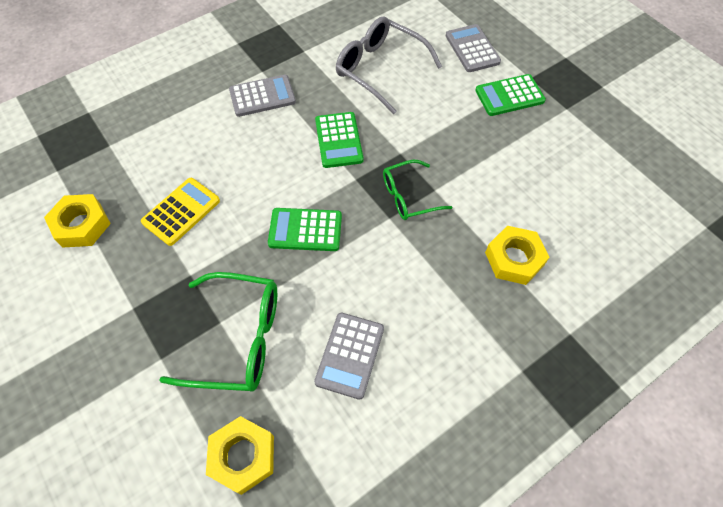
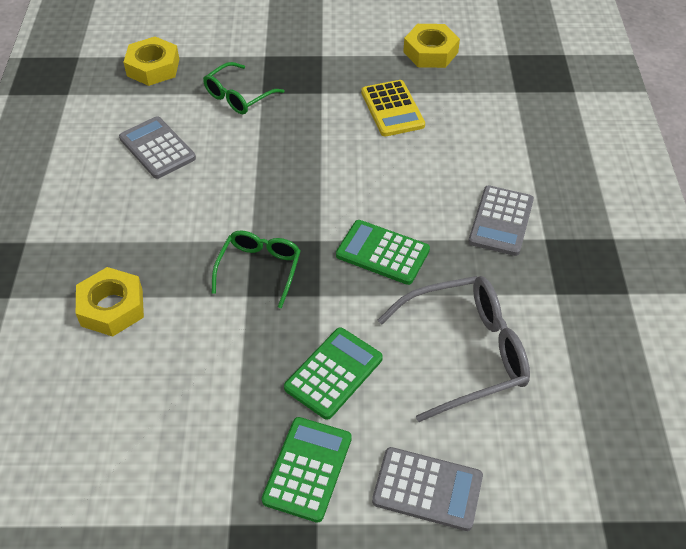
camera: 125 degrees right, 10 degrees down
(238, 338) = (238, 96): green glasses -> green glasses, size x0.62
(305, 230) = (296, 176): green calculator -> green calculator (333, 373)

